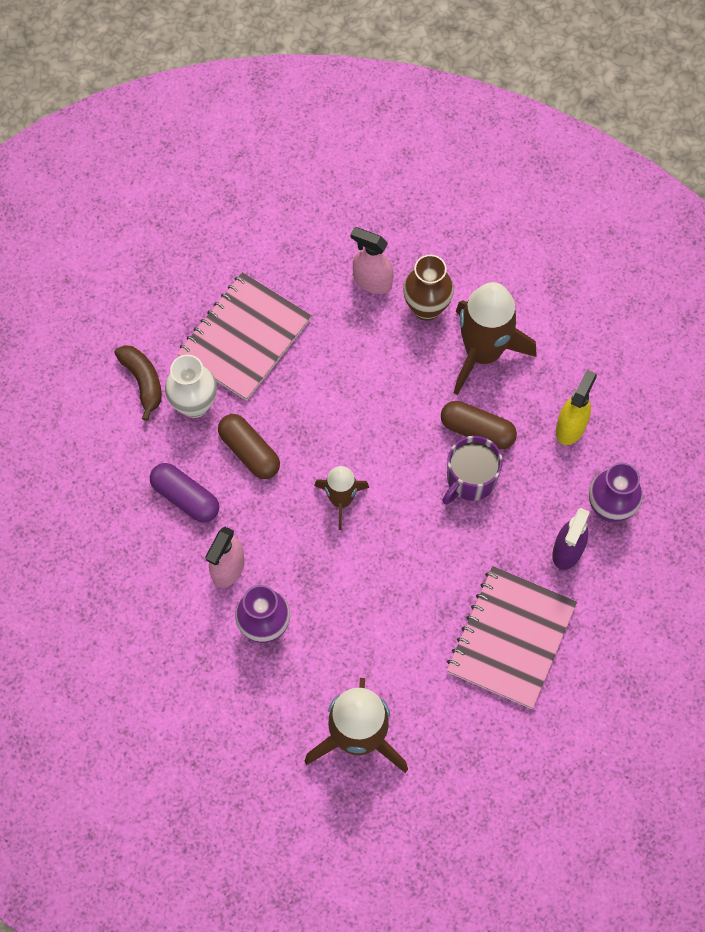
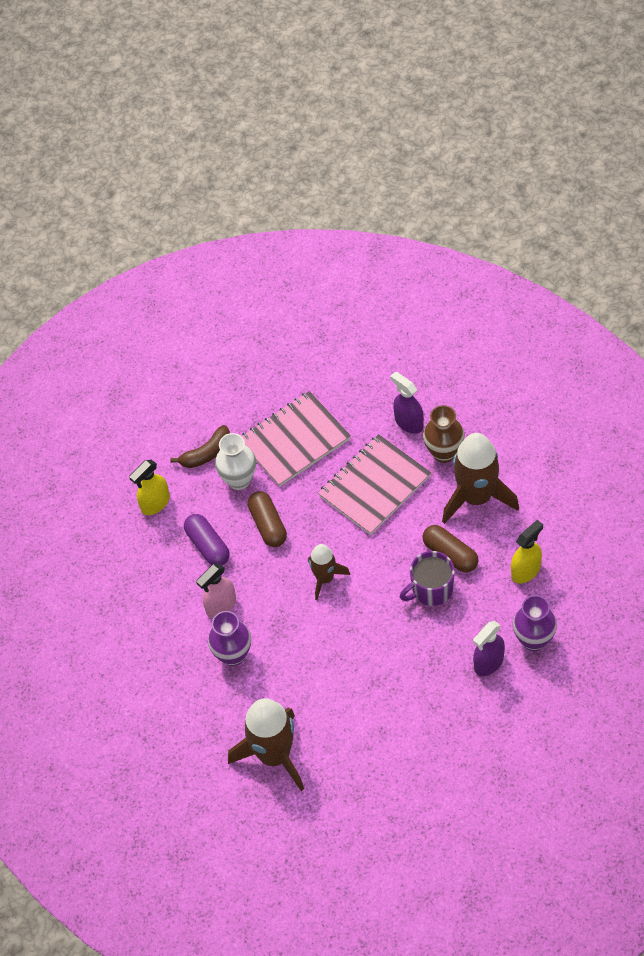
camera: 25 degrees right, 10 degrees down
(102, 461) = (155, 503): none -> yellow spray bottle
(143, 381) = (206, 453): brown banana -> brown banana turned 60 degrees clockwise
(372, 281) = (408, 422): pink spray bottle -> purple spray bottle
(511, 638) = (419, 715): pink notebook -> pink notebook (374, 486)

